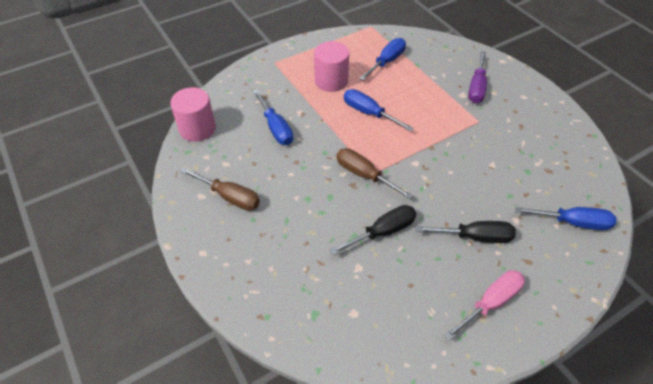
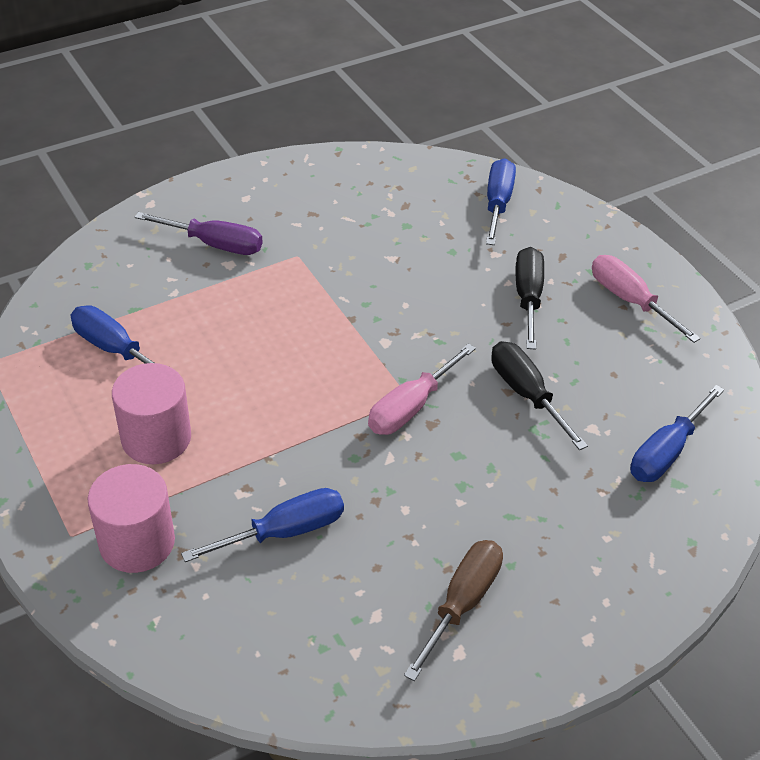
camera: 90 degrees left, 5 degrees down
(197, 129) = (271, 676): pink cylinder -> pink cylinder (137, 542)
(364, 175) = (411, 407): brown screwdriver -> pink screwdriver
(369, 113) = (259, 388): blue screwdriver -> blue screwdriver (666, 452)

